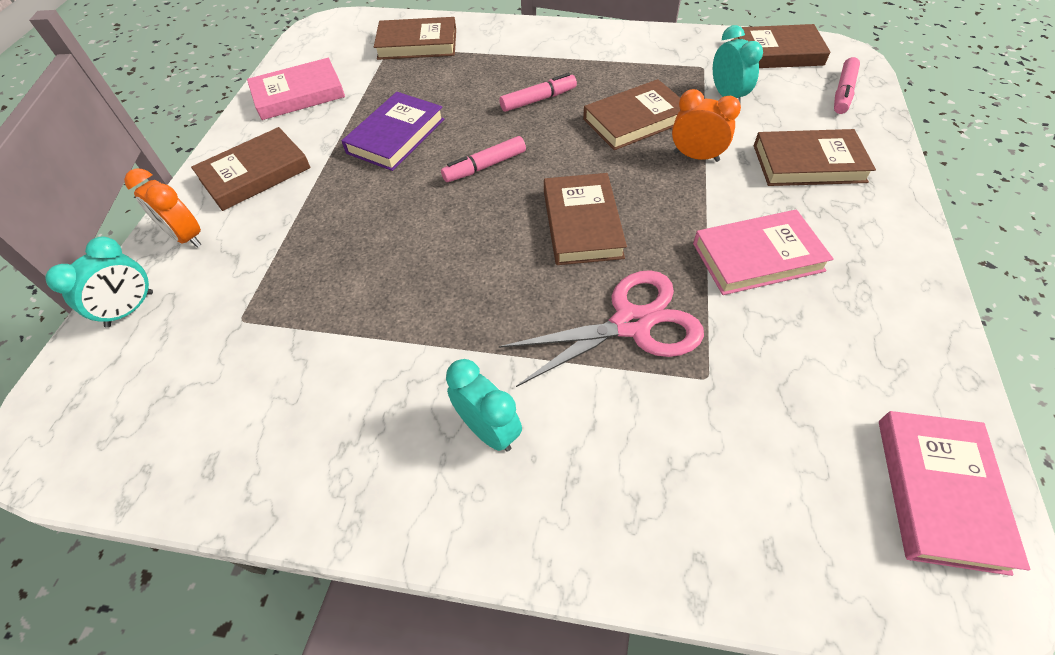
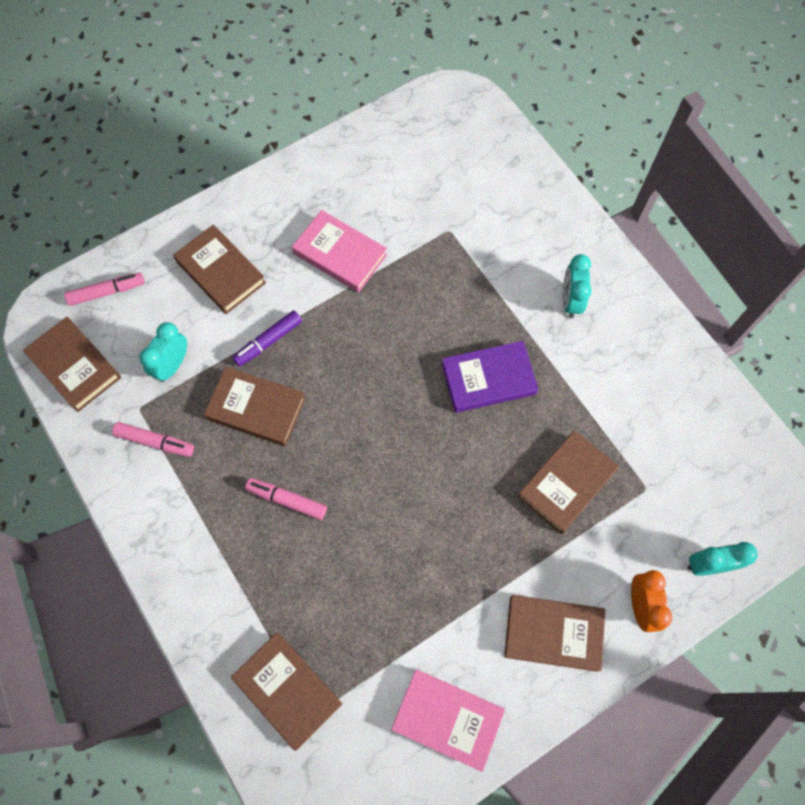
camera: 135 degrees left, 15 degrees up
(396, 136) = (422, 570): purple book -> purple book (488, 379)
(485, 166) = (397, 470): pink marker -> pink marker (155, 442)
(582, 223) = (396, 364): brown book -> brown book (566, 483)
(631, 324) = (448, 284): pink scissors -> none
(696, 156) = (268, 341): orange clock -> purple marker
(939, 492) = (426, 121): pink book -> none

